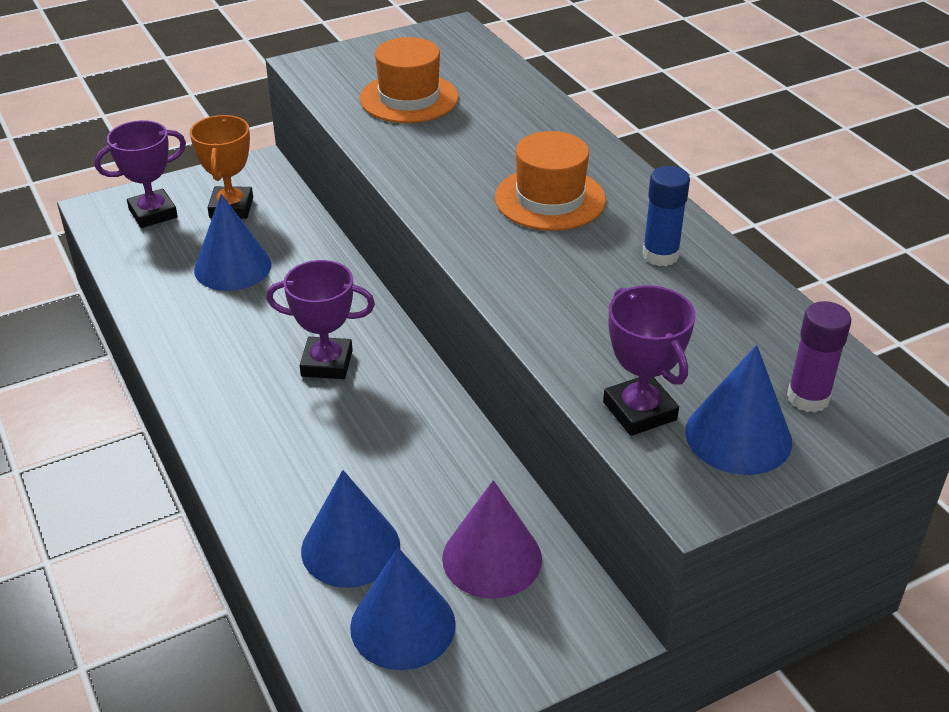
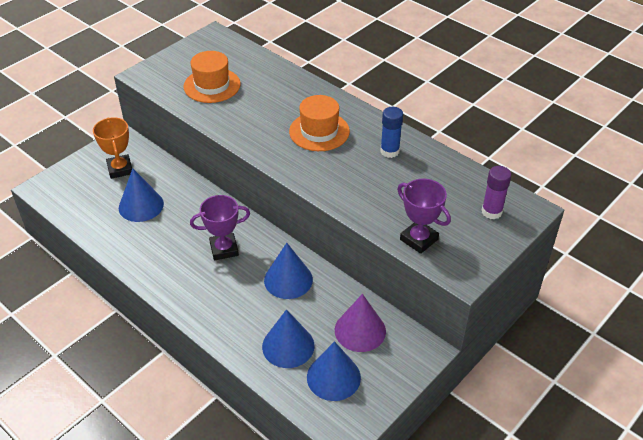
camera: 20 degrees left, 5 degrees up
(153, 213) = (75, 183): purple trophy -> none
(738, 436) = (469, 240): blue cone -> blue cone (288, 279)

